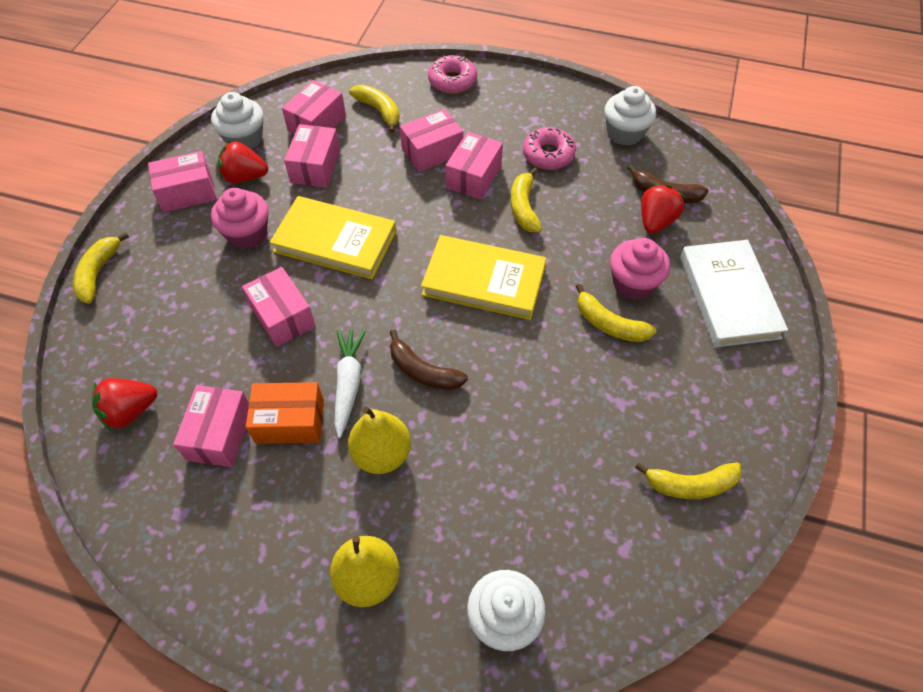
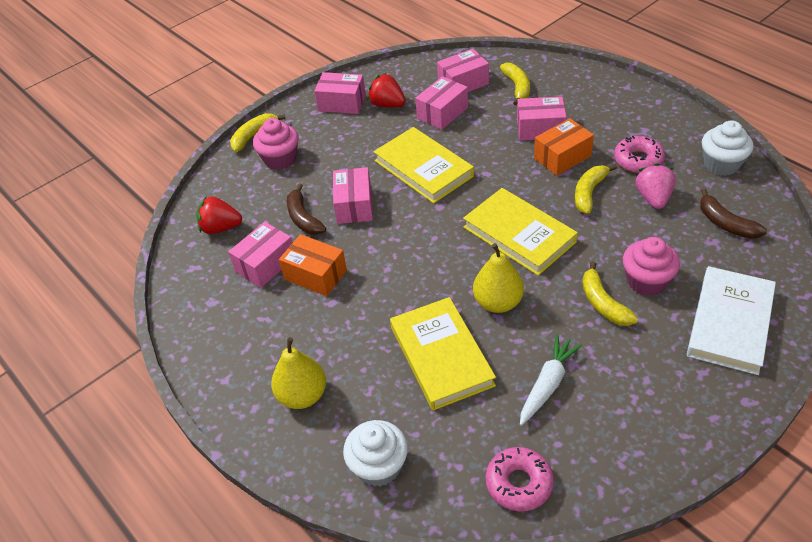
camera: 35 degrees right, 10 degrees down
(244, 139) = (403, 79): white cupcake -> none
(247, 234) = (365, 143): pink cupcake -> pink cupcake (280, 159)
(348, 384) = (371, 266): white carrot -> white carrot (547, 384)
(381, 454) = (364, 321): yellow pear -> yellow pear (498, 302)
(423, 371) = (430, 279): brown banana -> brown banana (303, 218)
(452, 81) = (592, 81): pink donut -> pink donut (519, 483)
(474, 176) = (562, 157): pink box -> orange box
(490, 456) = (441, 356): none -> yellow book
(586, 191) = (653, 198): none -> pink strawberry
(656, 221) = (701, 241): red strawberry -> none
(690, 484) = (590, 447): yellow banana -> none

